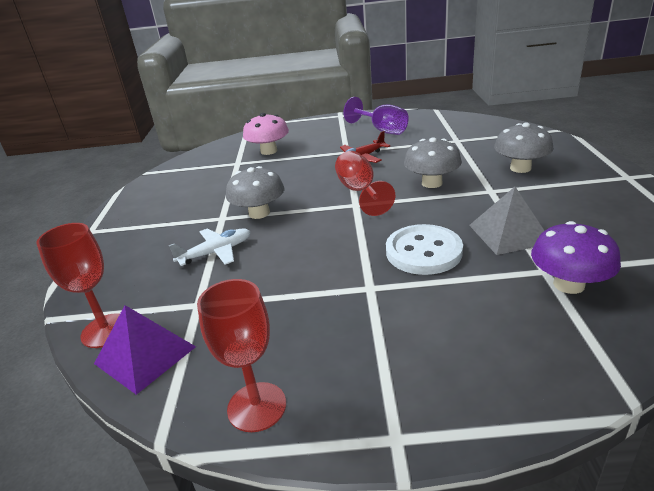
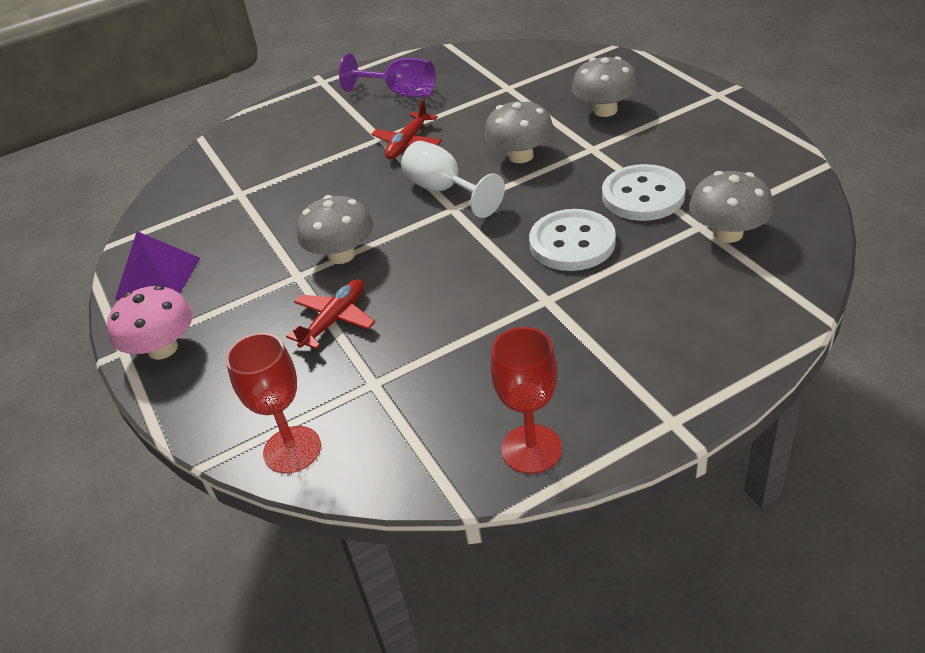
camera: 25 degrees left, 10 degrees up
(145, 355) = (368, 453): purple pyramid -> purple pyramid (158, 278)
(216, 252) = (335, 320): white plane -> red plane
(268, 151) = (268, 163): pink mushroom -> pink mushroom (163, 348)
(360, 192) = (444, 190): red goblet -> white goblet
(509, 233) = (643, 196): grey pyramid -> white button
(569, 284) = (728, 233): purple mushroom -> grey mushroom

